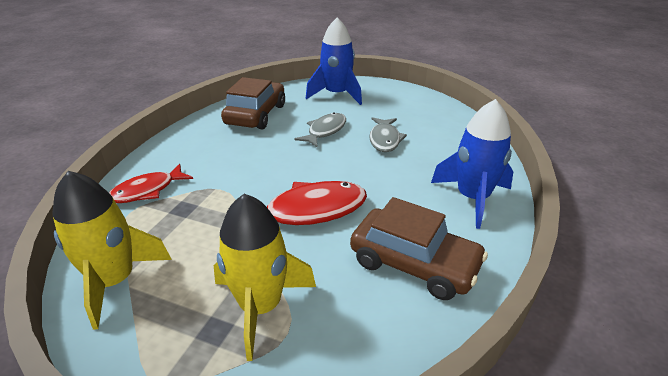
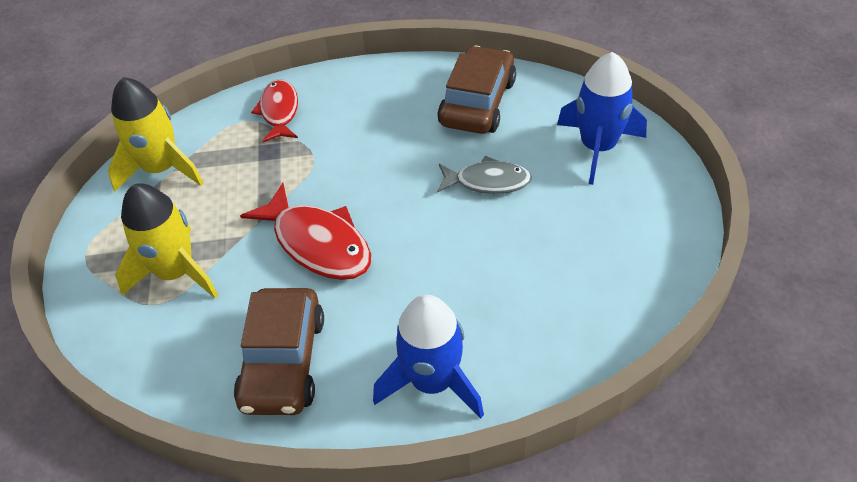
camera: 65 degrees right, 15 degrees up
(147, 191) = (279, 111): red fish -> red fish turned 60 degrees clockwise
(256, 115) = (477, 102): brown car -> brown car turned 60 degrees counterclockwise
(385, 139) = (511, 247): grey fish -> none

